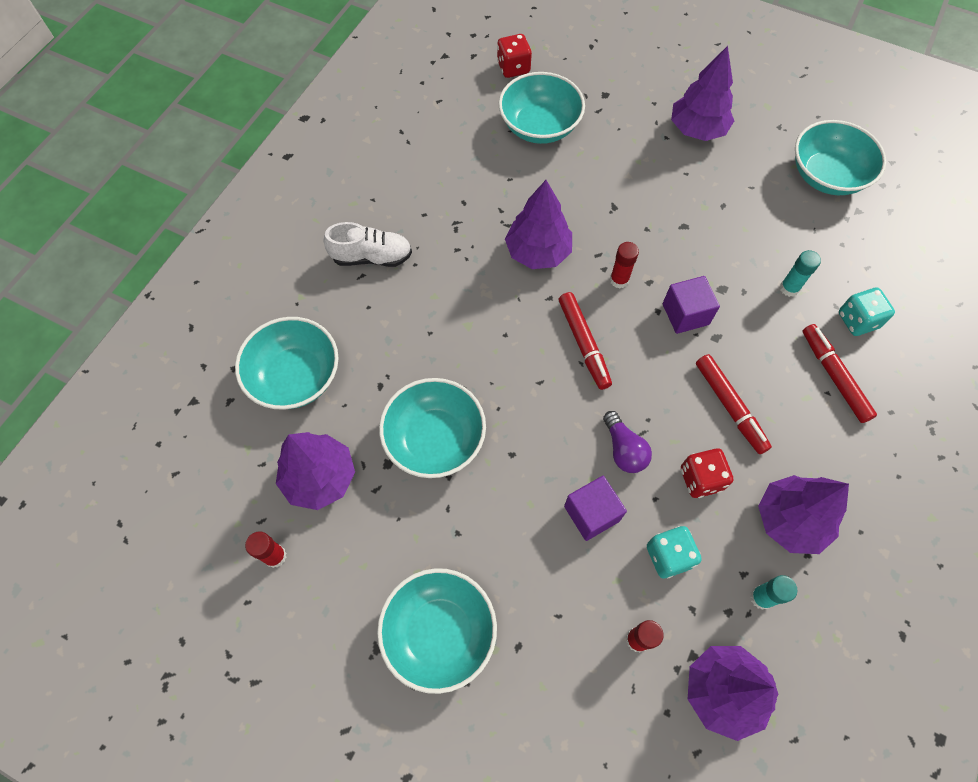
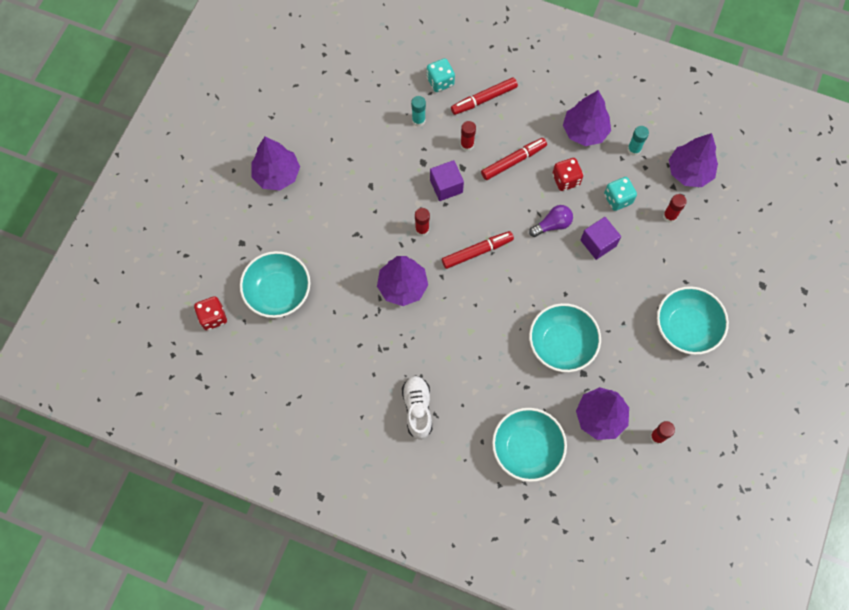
camera: 95 degrees left, 5 degrees up
(753, 346) = (467, 145): none -> red glue stick
(826, 175) = (317, 89): turquoise bowl -> none

